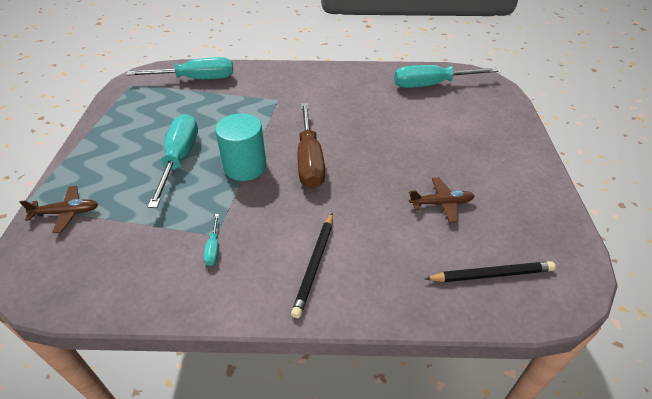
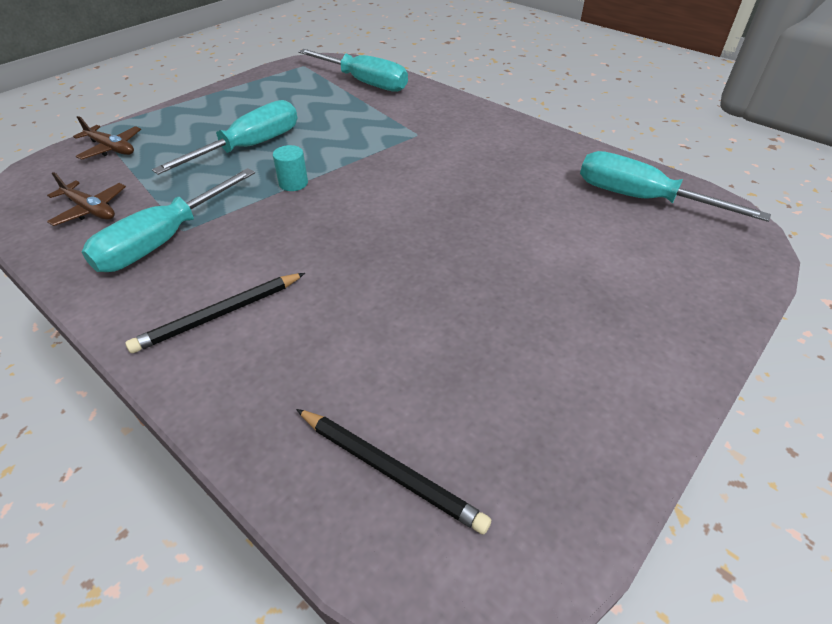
camera: 40 degrees right, 0 degrees up
(213, 248) = (163, 241): turquoise screwdriver -> turquoise screwdriver, size x2.38
(245, 167) = (293, 183): turquoise cylinder -> turquoise cylinder, size x0.52
(309, 161) = (363, 210): brown screwdriver -> none
(441, 203) = (448, 343): brown plane -> brown plane (90, 210)

